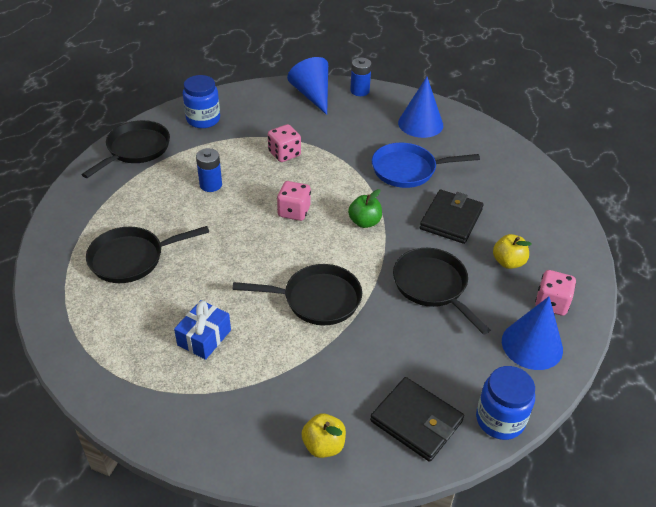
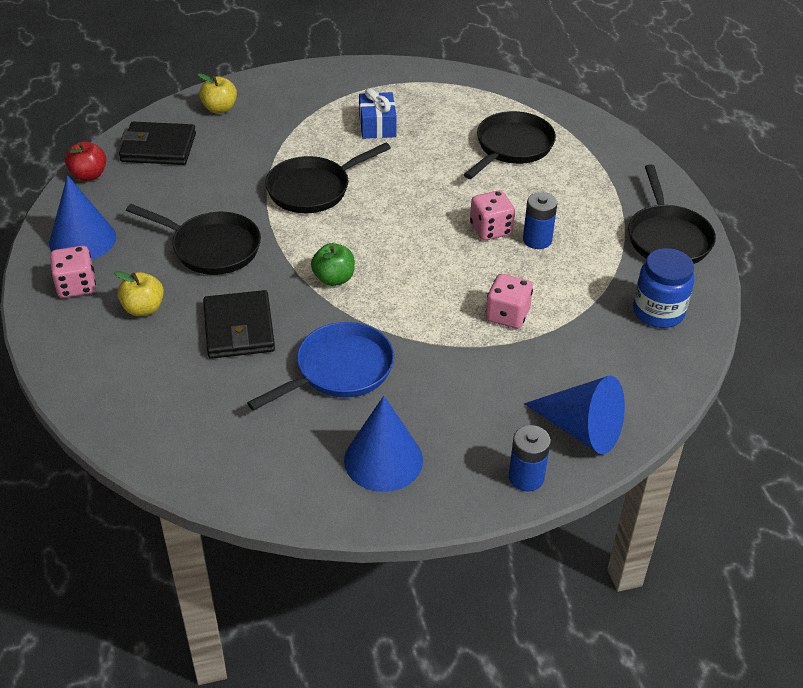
camera: 145 degrees right, 0 degrees up
(294, 211) = (419, 254): pink dice -> pink dice (491, 229)
(500, 419) = (89, 175): blue jar -> red apple

